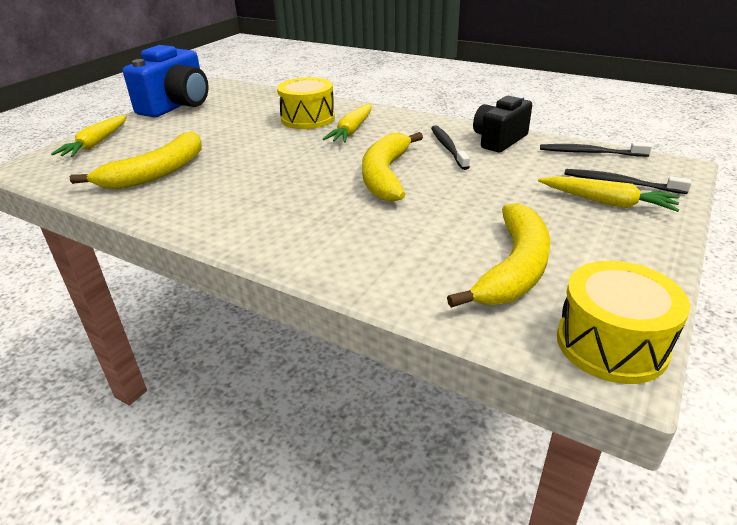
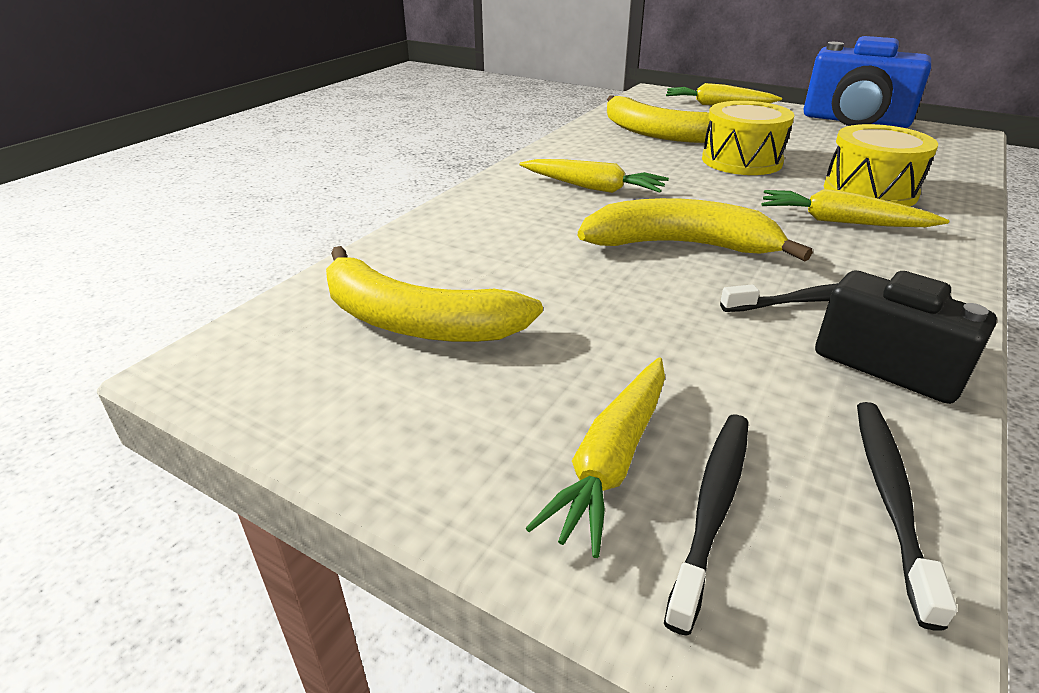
camera: 90 degrees right, 0 degrees up
(280, 203) = (593, 187): none -> yellow carrot
(611, 344) = (234, 369): yellow drum -> yellow drum (741, 161)

